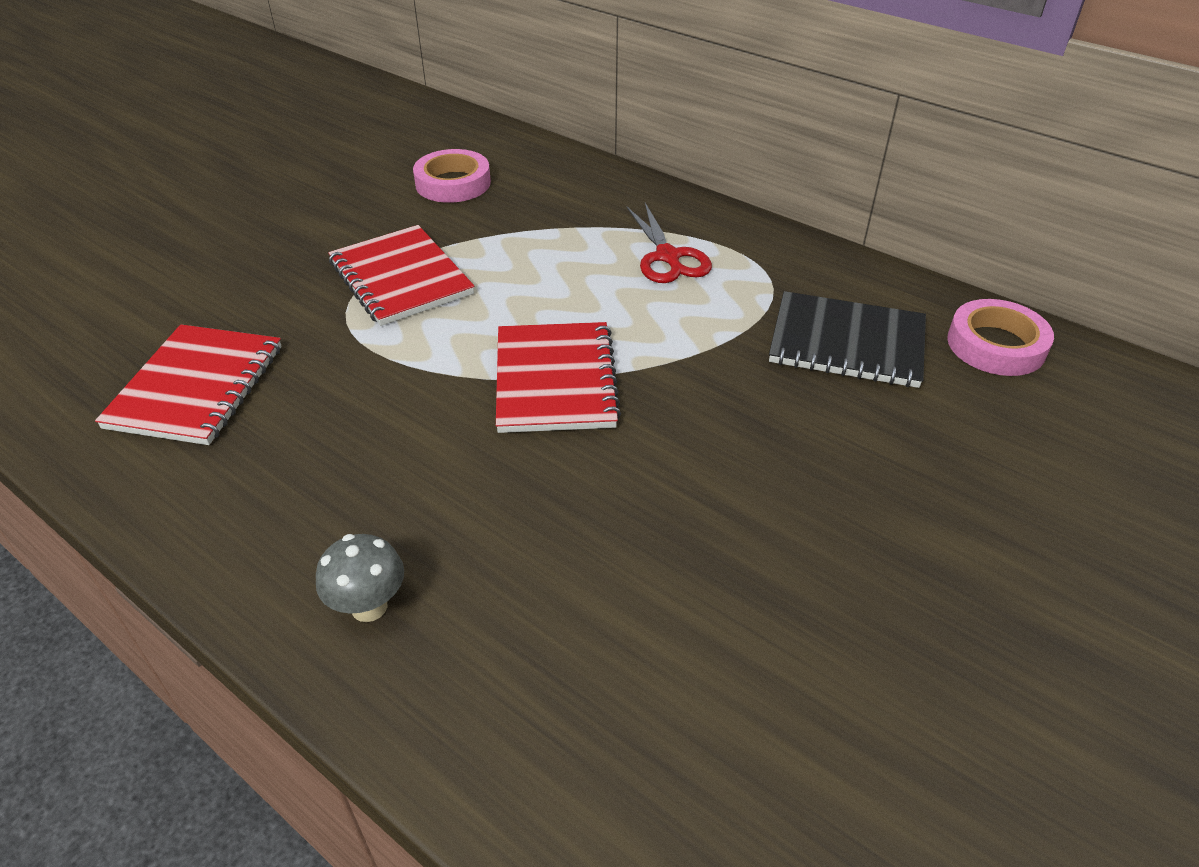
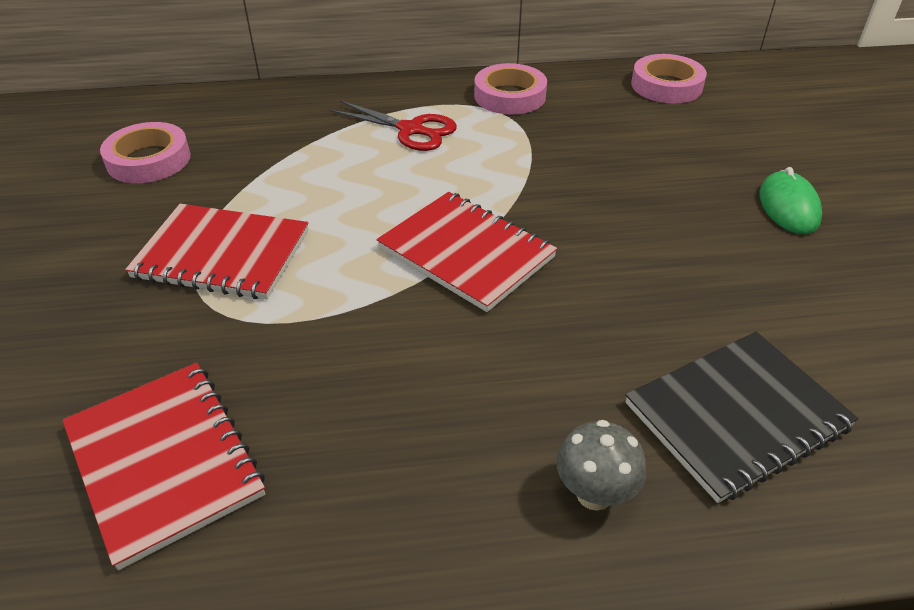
camera: 45 degrees left, 0 degrees up
(804, 271) = (509, 96): none -> pink tape
(847, 343) = (597, 125): black notebook -> black notebook (736, 416)
(921, 536) = (788, 207): none -> green mouse

